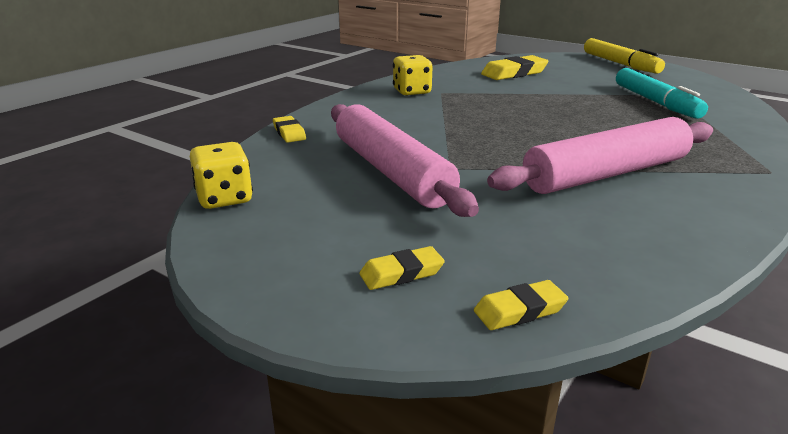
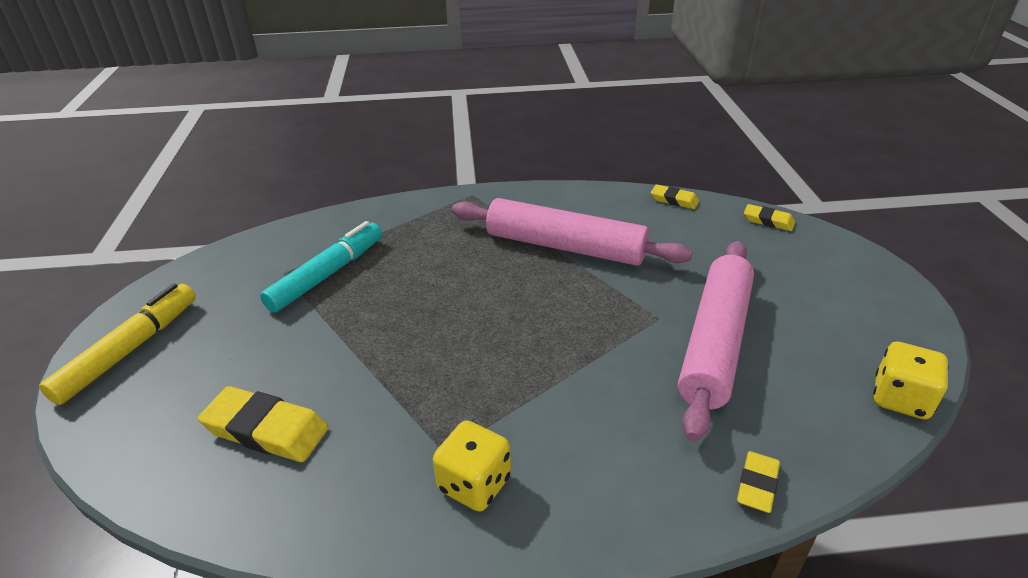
camera: 130 degrees left, 10 degrees up
(401, 273) = (807, 264): yellow eraser -> yellow eraser (674, 200)

